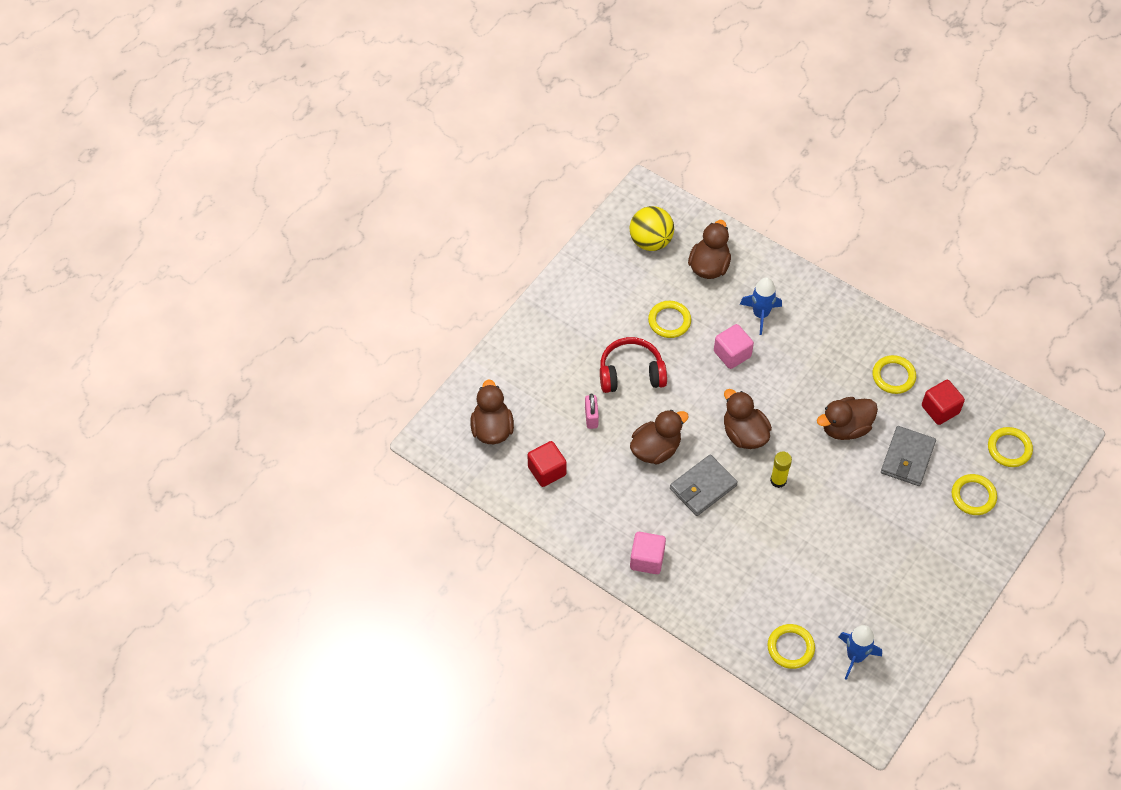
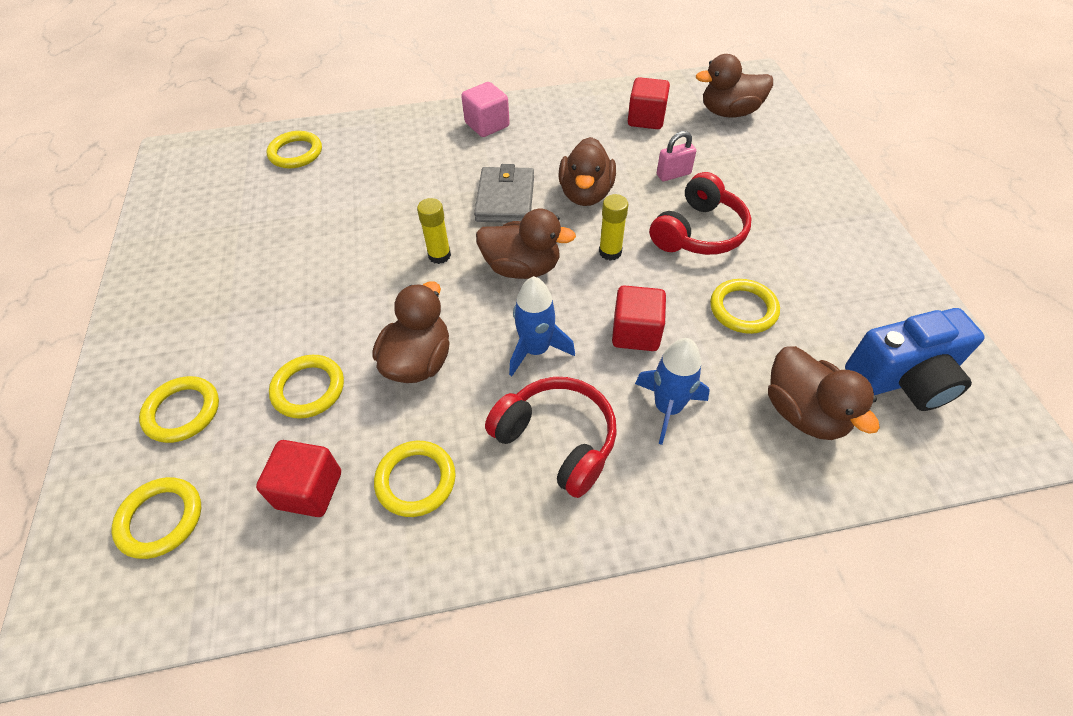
camera: 135 degrees right, 5 degrees down
(492, 429) = (729, 112): brown duck -> brown duck turned 135 degrees clockwise
(591, 417) = (673, 174): pink padlock -> pink padlock turned 60 degrees counterclockwise
(650, 241) = (902, 379): yellow ball -> blue camera
(690, 403) = (610, 252): none -> yellow glue stick
(732, 354) = (636, 333): pink cube -> red cube
(820, 342) = (557, 440): none -> red headphones
(855, 656) = (226, 183): blue rocket -> blue rocket (536, 350)
(907, 458) = (308, 389): grey wallet -> yellow ring

